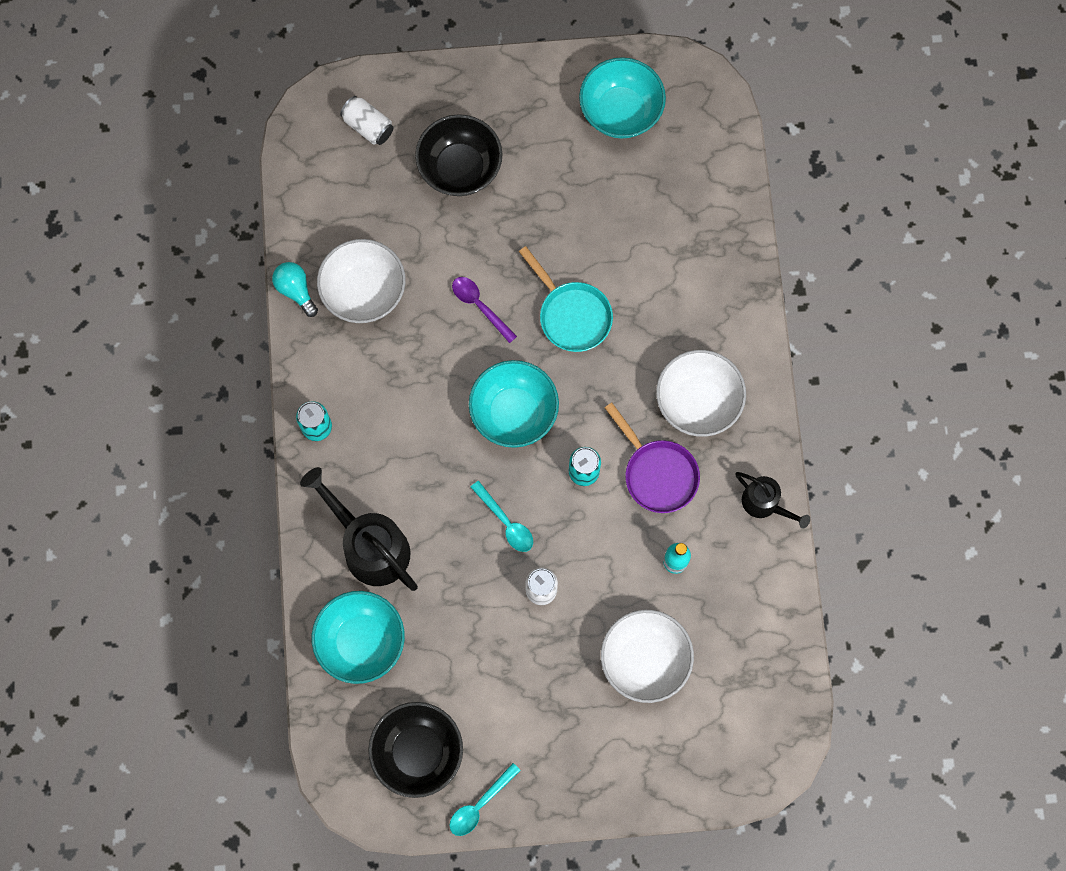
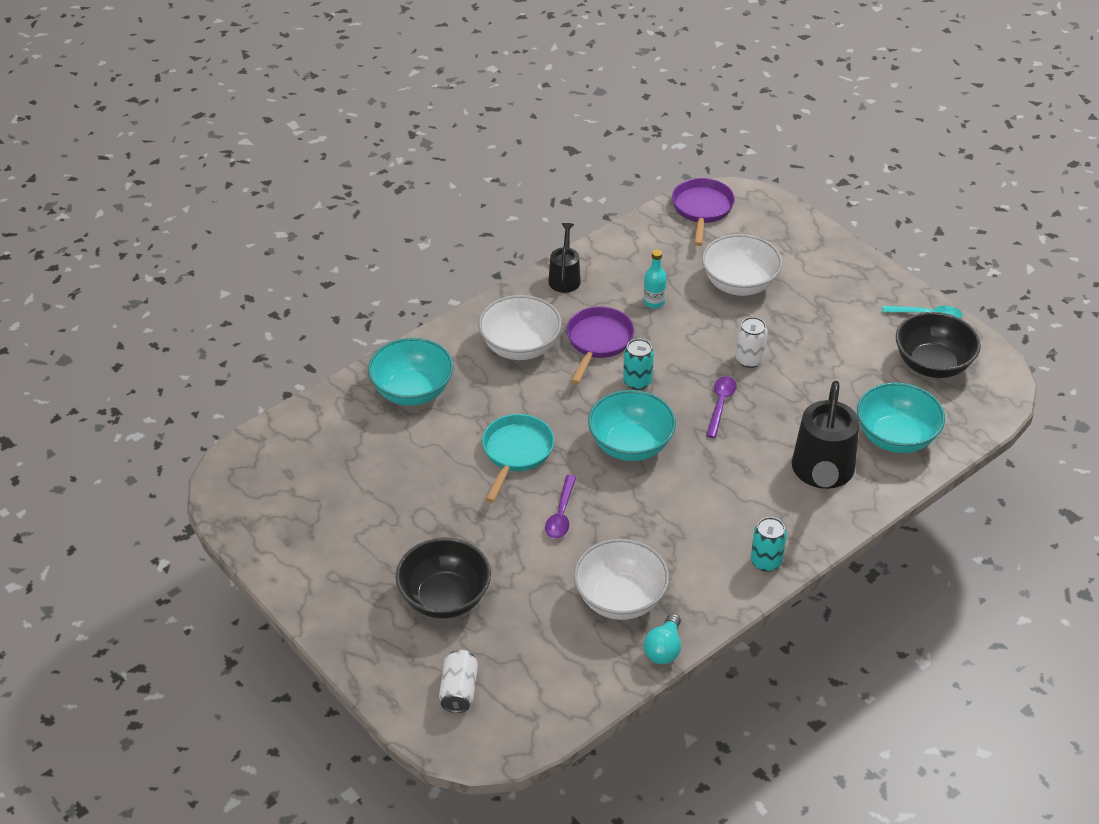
camera: 125 degrees left, 30 degrees down
(506, 522) = (720, 405): turquoise spoon -> purple spoon
(620, 111) = (299, 516): turquoise bowl -> turquoise bowl (412, 391)
(777, 709) = (702, 209): none -> purple pan

